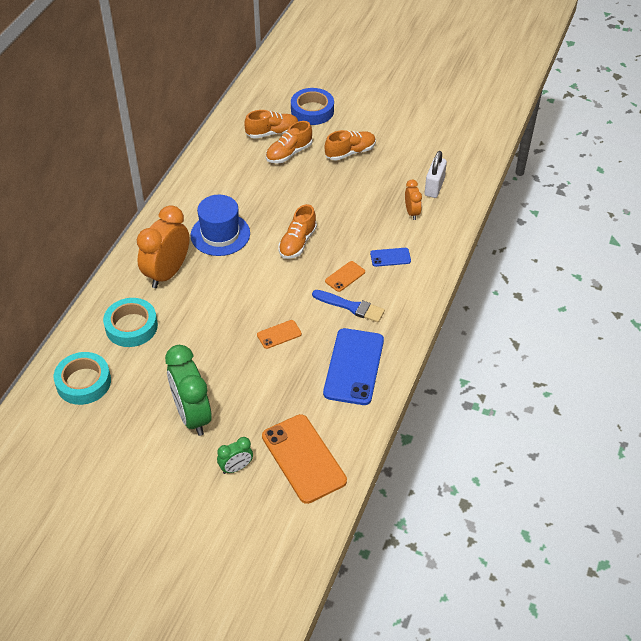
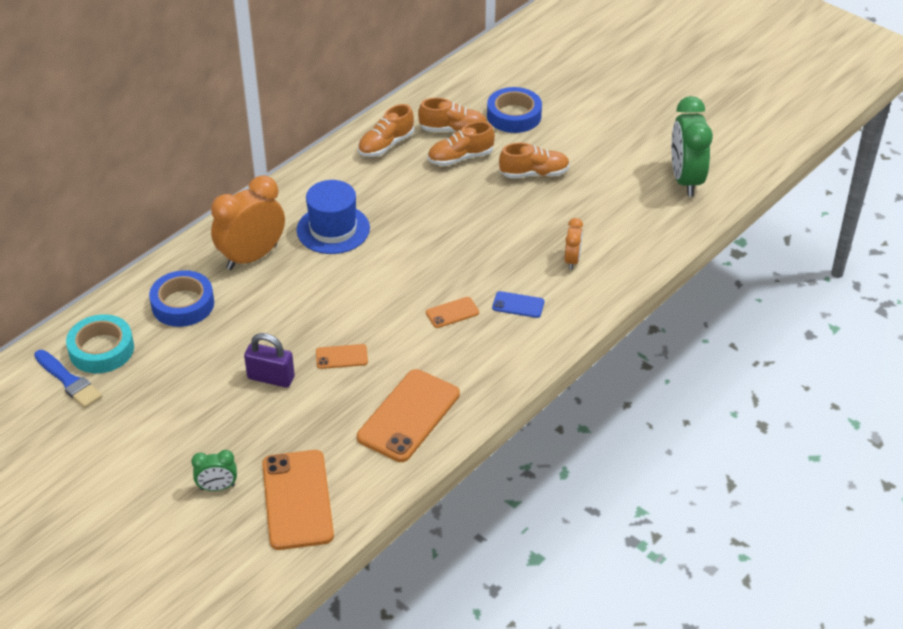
camera: 20 degrees right, 5 degrees down
(131, 326) = (183, 304): turquoise tape -> blue tape
(192, 415) = (199, 418): green clock -> green clock (685, 180)
(233, 367) = (271, 378): none -> purple padlock
(297, 243) = (417, 261): orange shoe -> orange shoe (386, 145)
(351, 307) = (441, 348): blue brush -> blue brush (69, 381)
(354, 366) = (409, 416): blue phone -> orange phone
(434, 187) = (615, 238): white padlock -> none

